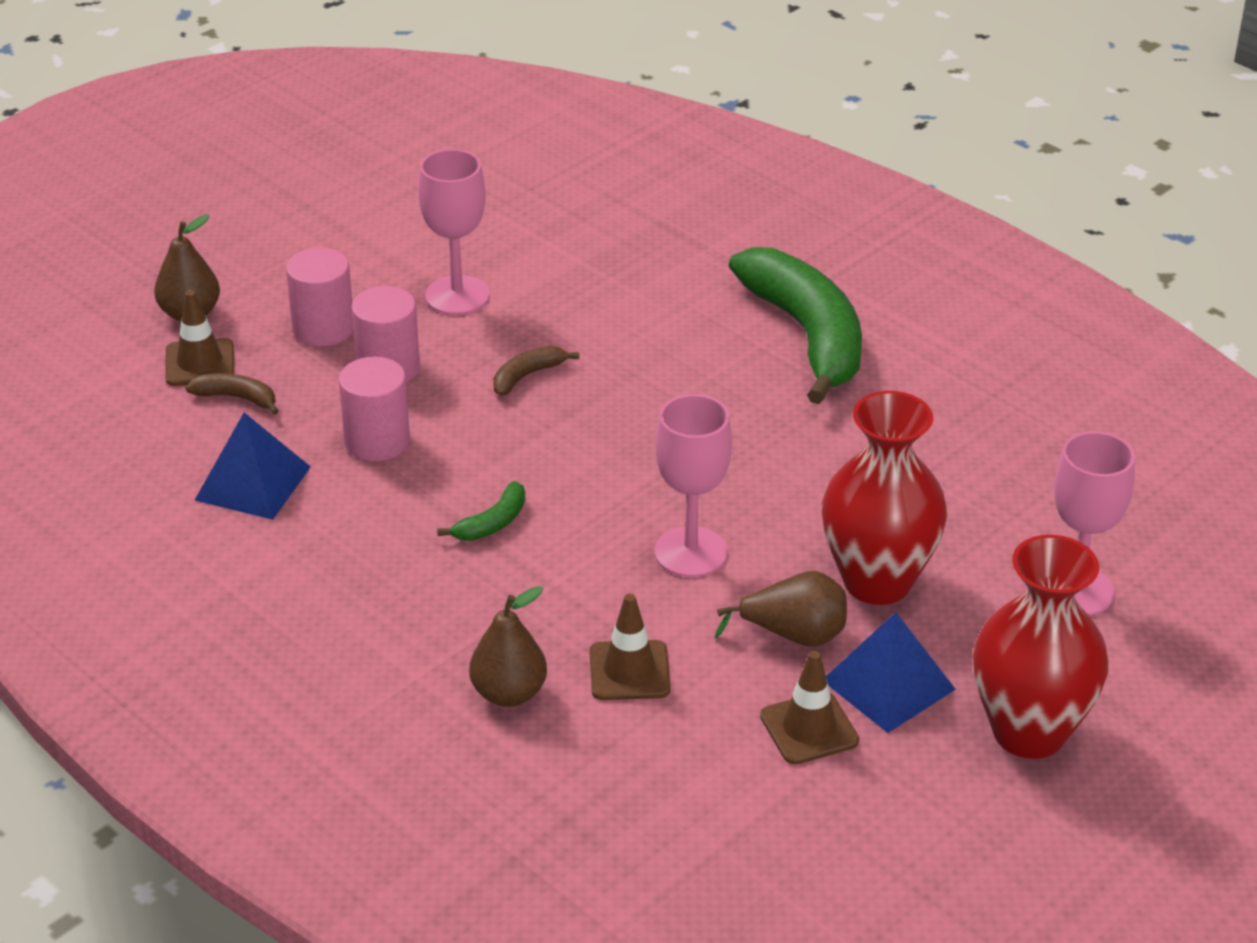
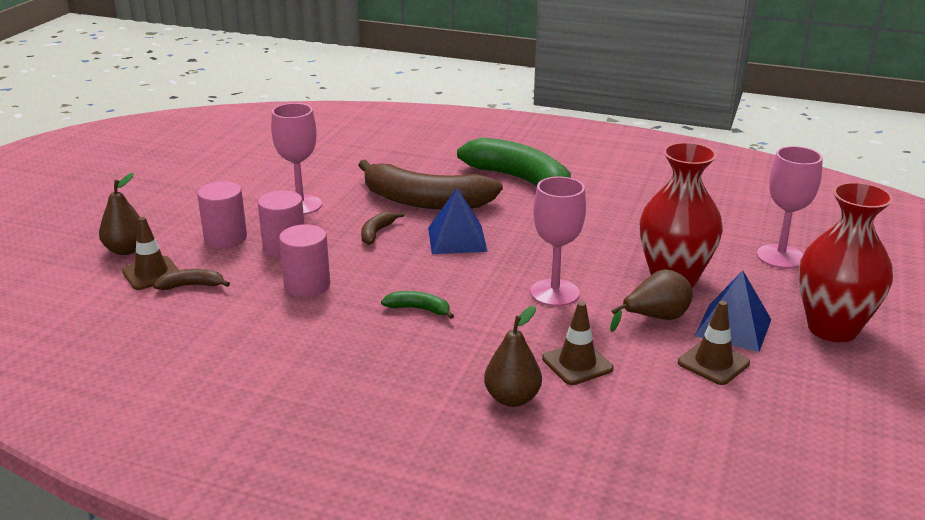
camera: 25 degrees left, 10 degrees down
(253, 483) = (237, 328): blue pyramid -> blue pyramid (457, 239)
(492, 523) = (419, 309): green banana -> green banana turned 90 degrees counterclockwise
(635, 336) = (425, 201): none -> brown banana

